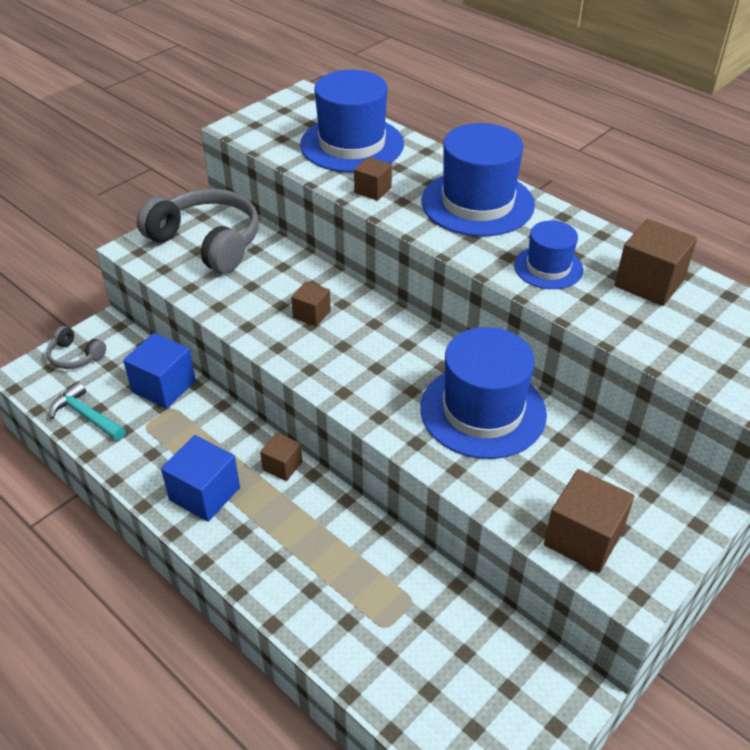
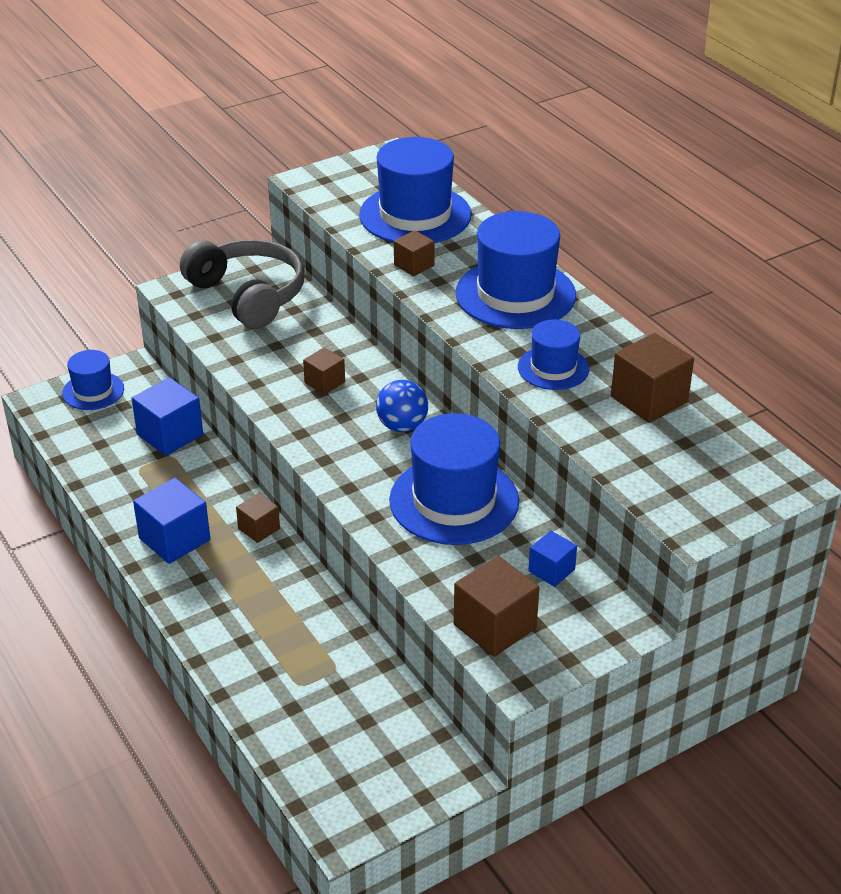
camera: 15 degrees right, 5 degrees down
(75, 356) = (93, 391): grey headphones -> blue hat
(86, 416) = (86, 448): turquoise hammer -> none
(401, 344) = (402, 426): none -> blue ball
(605, 465) = (551, 570): none -> blue cube

